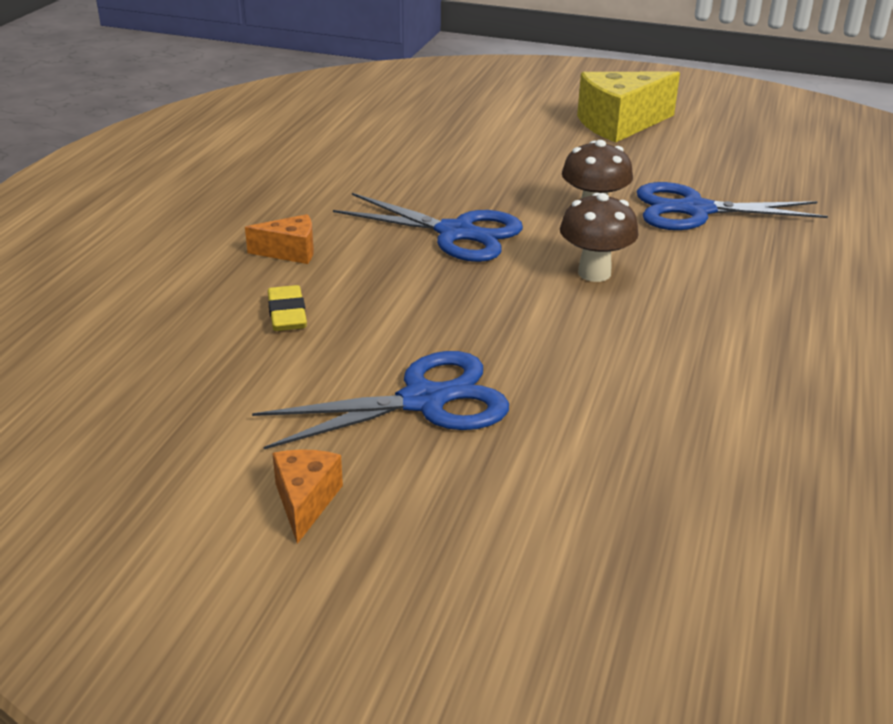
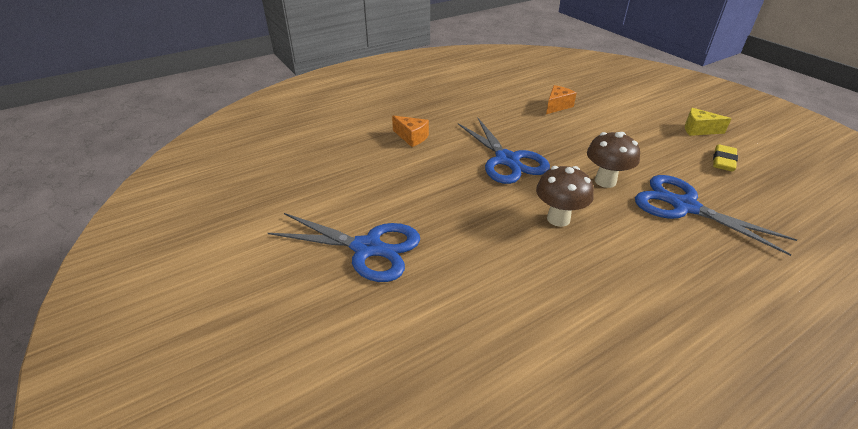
camera: 40 degrees right, 5 degrees up
(287, 314) = (369, 169): yellow eraser -> yellow eraser (723, 161)
(305, 501) = (249, 271): orange cheese -> orange cheese (557, 106)
(620, 124) = (698, 130): yellow cheese -> yellow cheese, size x0.52

